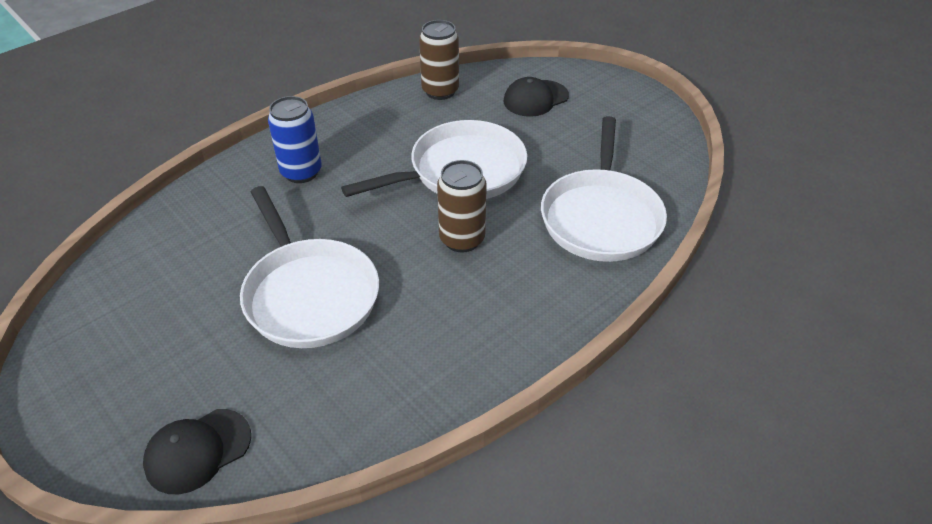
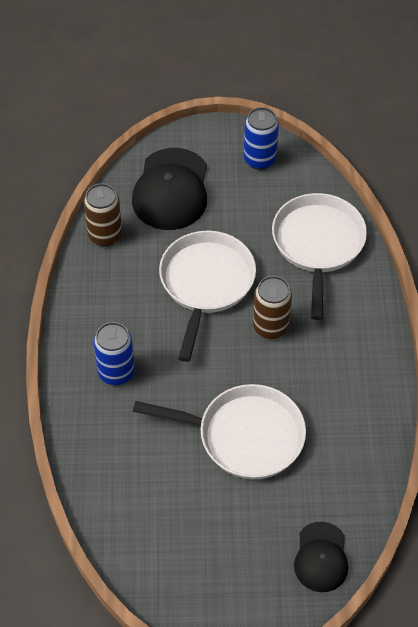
camera: 50 degrees left, 10 degrees up
(535, 98) = (171, 190): black cap -> black cap, size x1.69
(601, 217) = (318, 245): white pan -> white pan turned 135 degrees counterclockwise
(641, 128) = (259, 160): none -> blue can

